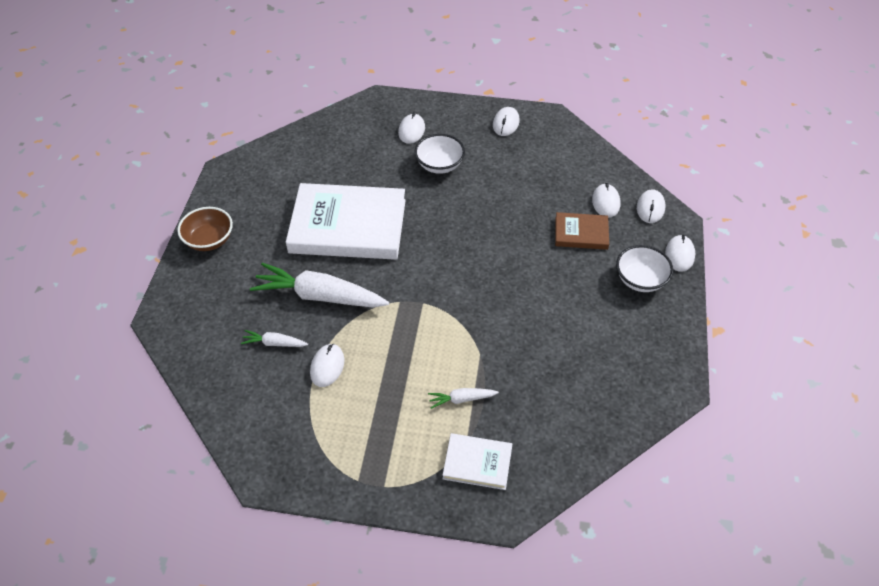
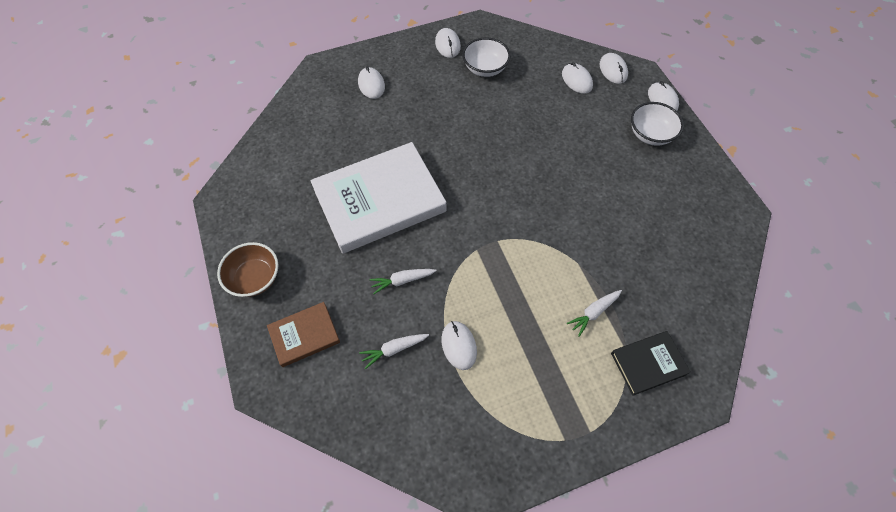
camera: 30 degrees left, 10 degrees up
(319, 296) = (402, 281): white carrot -> white carrot, size x0.46
(439, 165) = (419, 106): white bowl -> white bowl (485, 68)
(477, 463) = (648, 363): white book -> black book
(581, 233) = (578, 115): brown book -> brown book (304, 335)

